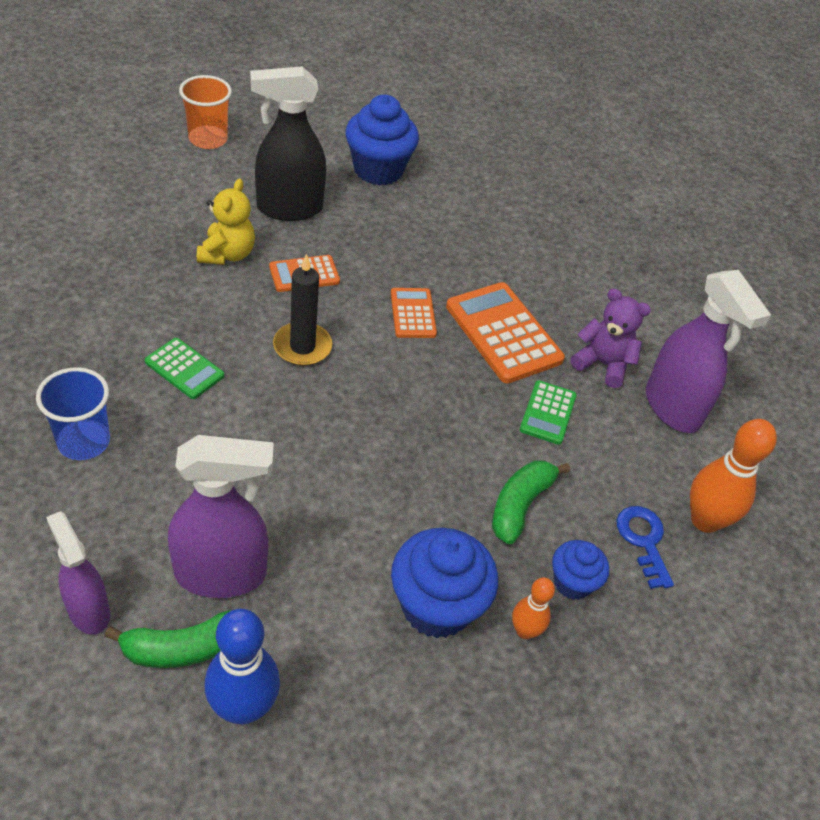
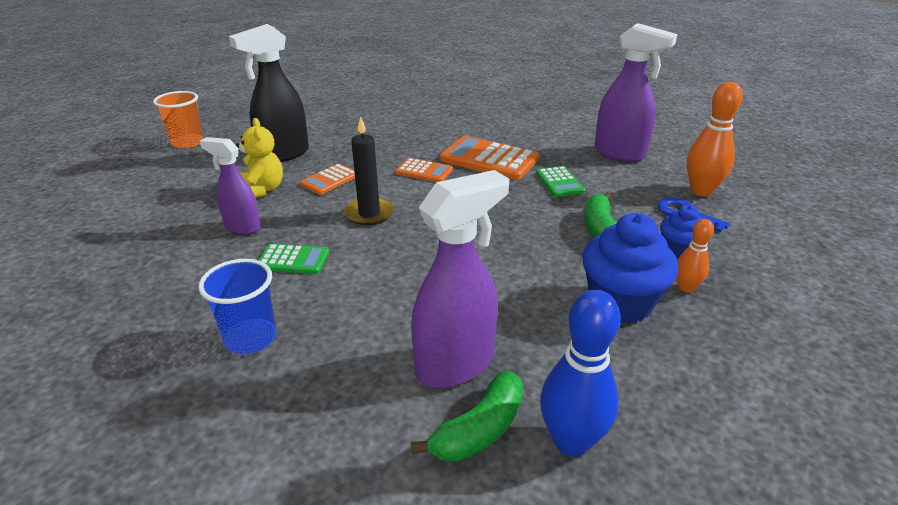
camera: 25 degrees left, 15 degrees down
(88, 610) = (371, 450): purple spray bottle -> purple spray bottle (242, 227)
(378, 170) = (325, 119): blue cupcake -> none
(413, 313) = (424, 171): orange calculator -> orange calculator turned 150 degrees clockwise
(603, 364) = (560, 151): purple teddy bear -> none

